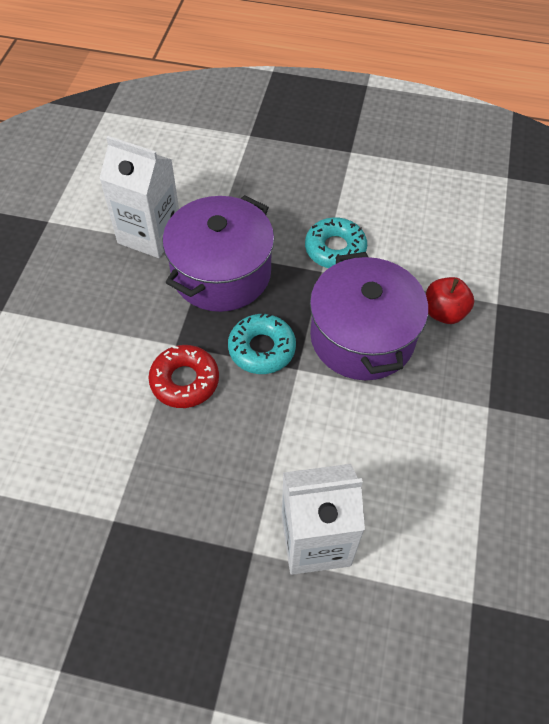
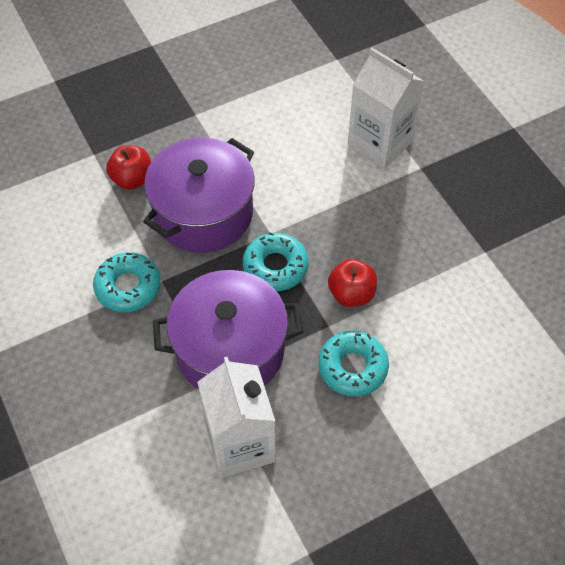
camera: 130 degrees left, 0 degrees up
(128, 333) = (352, 367): none -> turquoise donut
(184, 381) = (351, 294): red donut -> red apple

